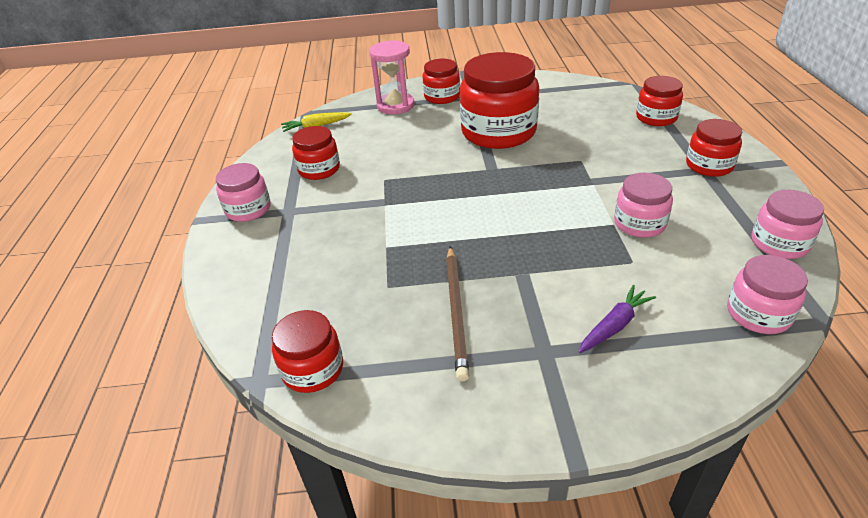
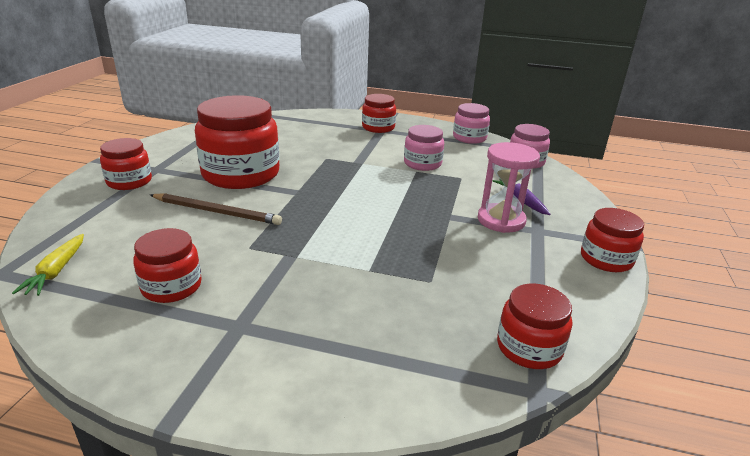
camera: 75 degrees left, 10 degrees down
(248, 209) = (197, 363): pink jar -> none
(395, 106) = (102, 209): pink hourglass -> pink hourglass (501, 220)
(456, 312) = (482, 254): brown pencil -> brown pencil (217, 212)
(656, 117) = (302, 122): red jar -> red jar (606, 259)

